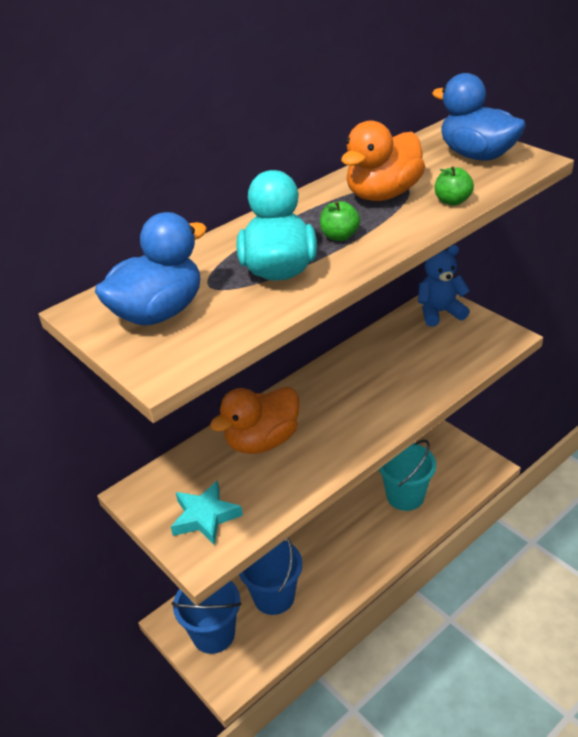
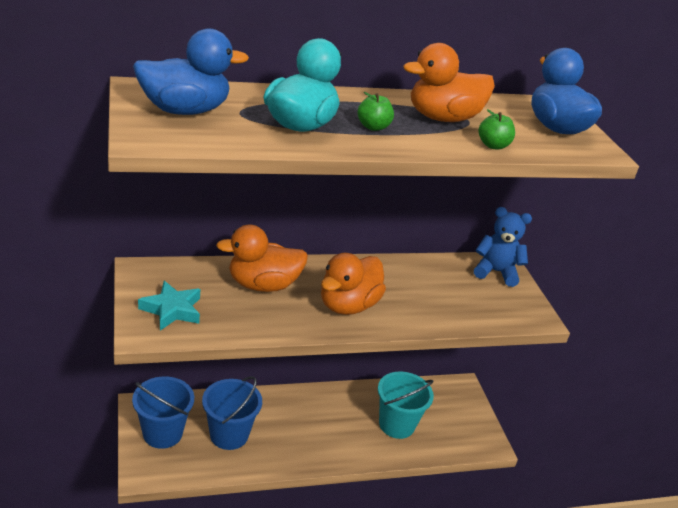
camera: 20 degrees right, 5 degrees down
(352, 417) = (348, 305): none -> orange duck

